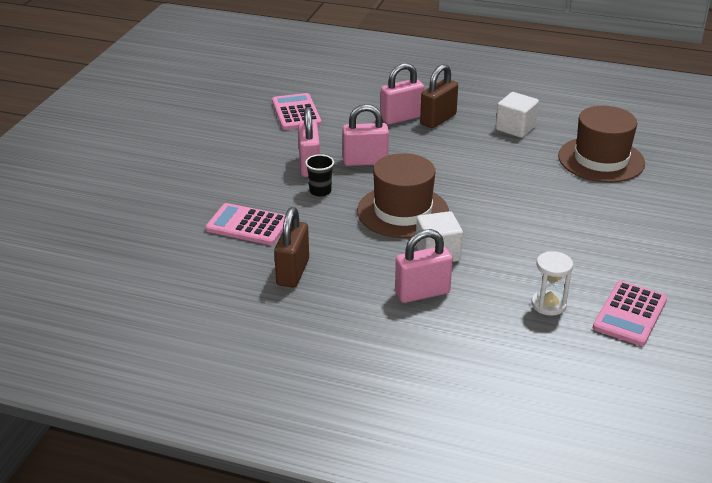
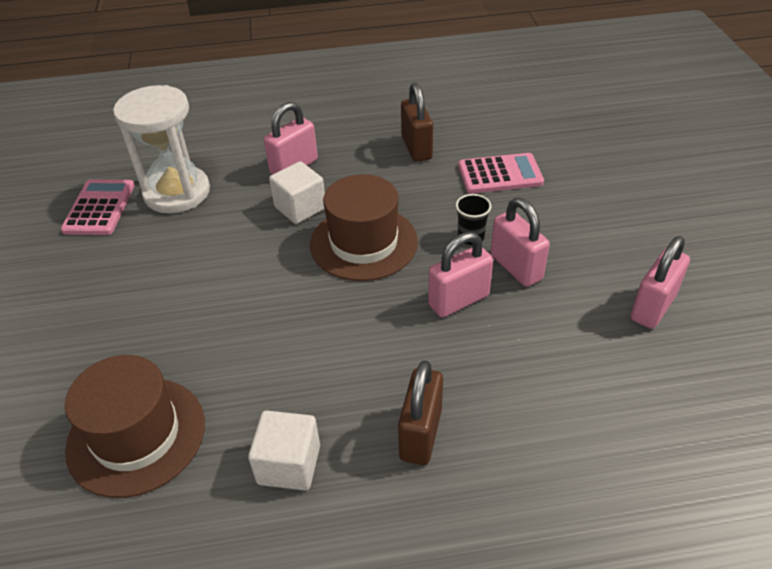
camera: 155 degrees right, 10 degrees up
(296, 112) = (632, 359): pink calculator -> none
(401, 118) = (477, 414): pink padlock -> pink padlock (653, 307)
(548, 304) = (177, 193): white hourglass -> white hourglass, size x1.99

